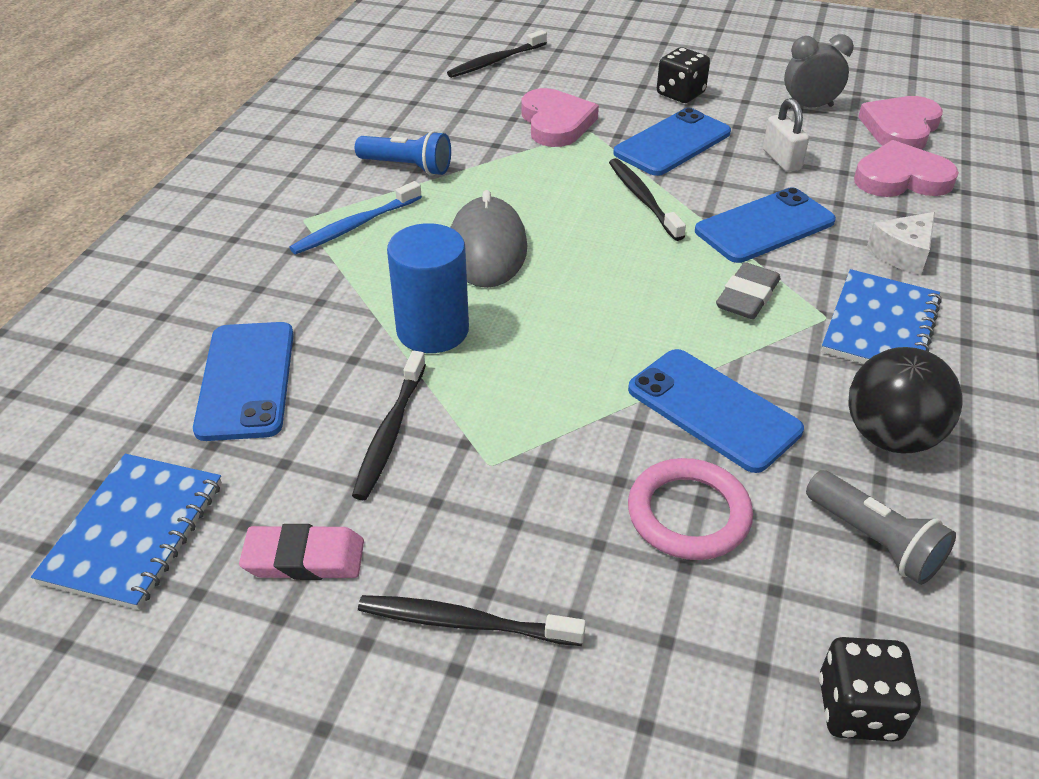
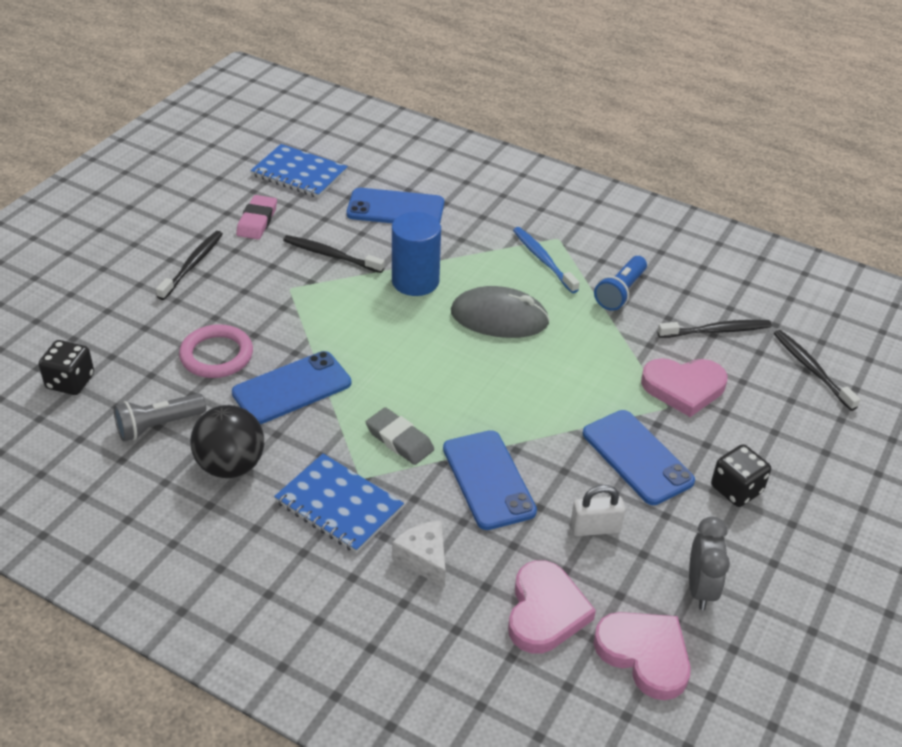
camera: 100 degrees right, 0 degrees up
(643, 199) = (546, 415): black toothbrush -> black toothbrush (716, 331)

